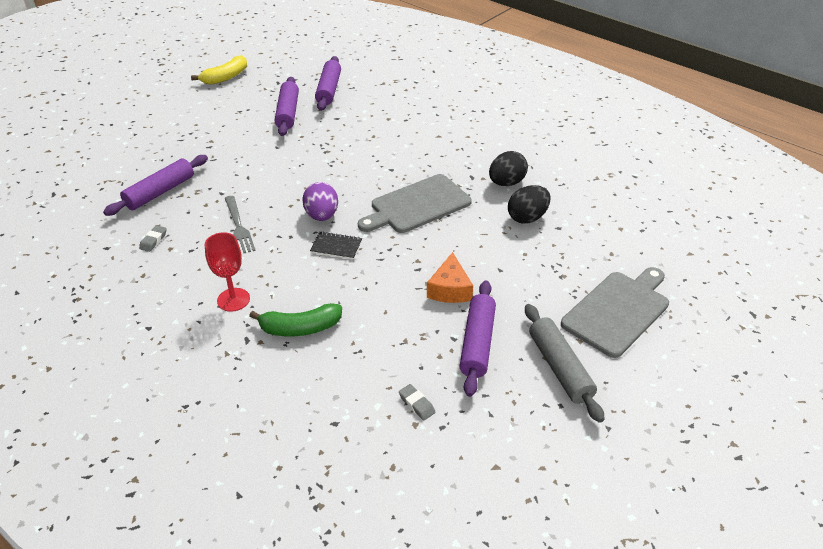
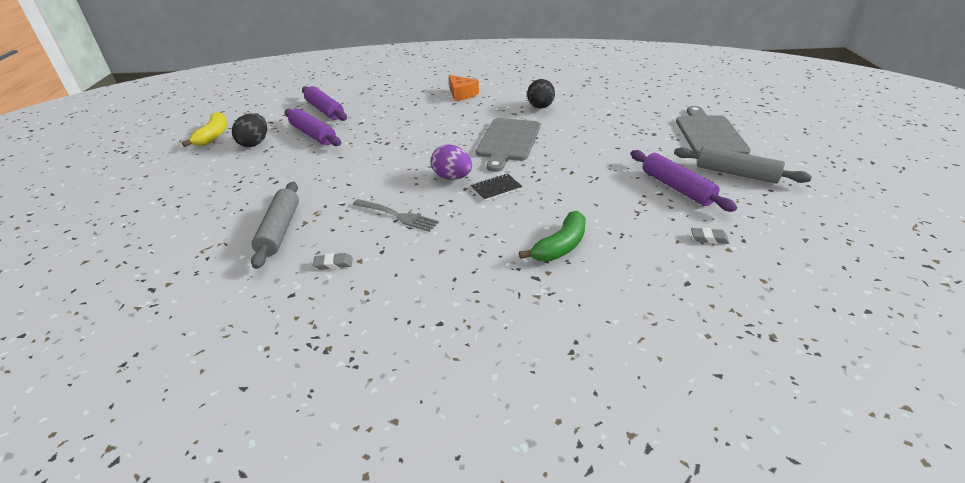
camera: 40 degrees left, 5 degrees down
(153, 240) = (333, 264): grey eraser -> grey eraser turned 75 degrees counterclockwise
(160, 192) = (279, 230): purple rolling pin -> grey rolling pin
(233, 300) = (478, 260): red goblet -> none
(450, 289) = (610, 171): orange cheese -> orange cheese (461, 94)
(527, 218) = (584, 117): black egg -> black egg (254, 143)

